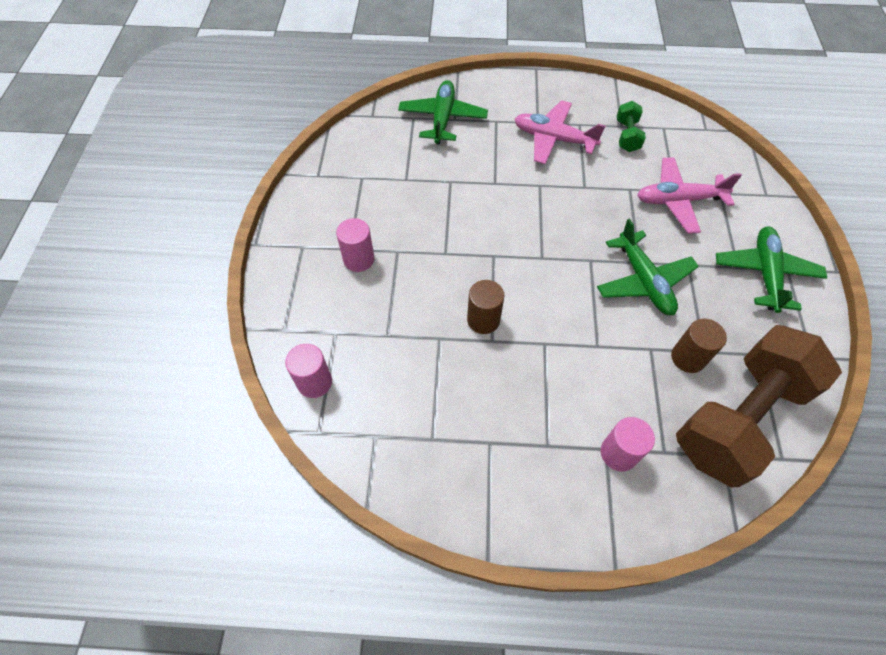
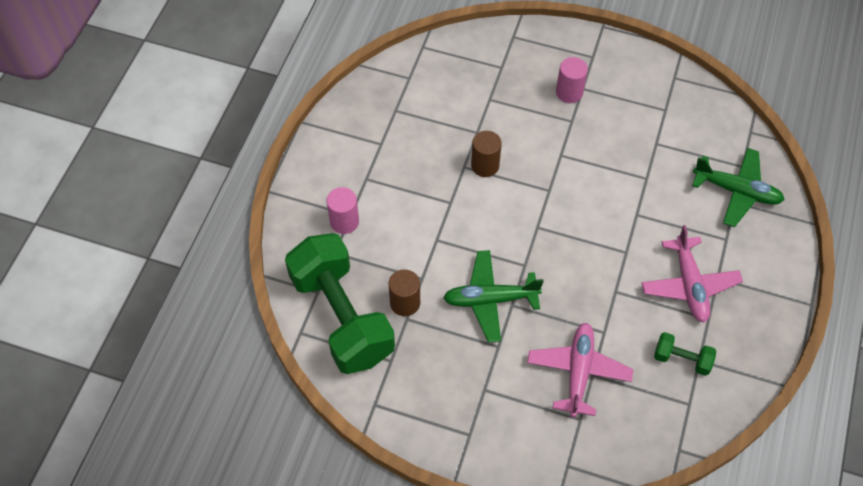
camera: 105 degrees right, 0 degrees up
(314, 382) = (462, 49): pink cylinder -> none
(553, 139) = (689, 285): pink plane -> pink plane turned 135 degrees clockwise
(739, 418) = (342, 317): brown dumbbell -> green dumbbell
(765, 274) = (470, 410): green plane -> none

